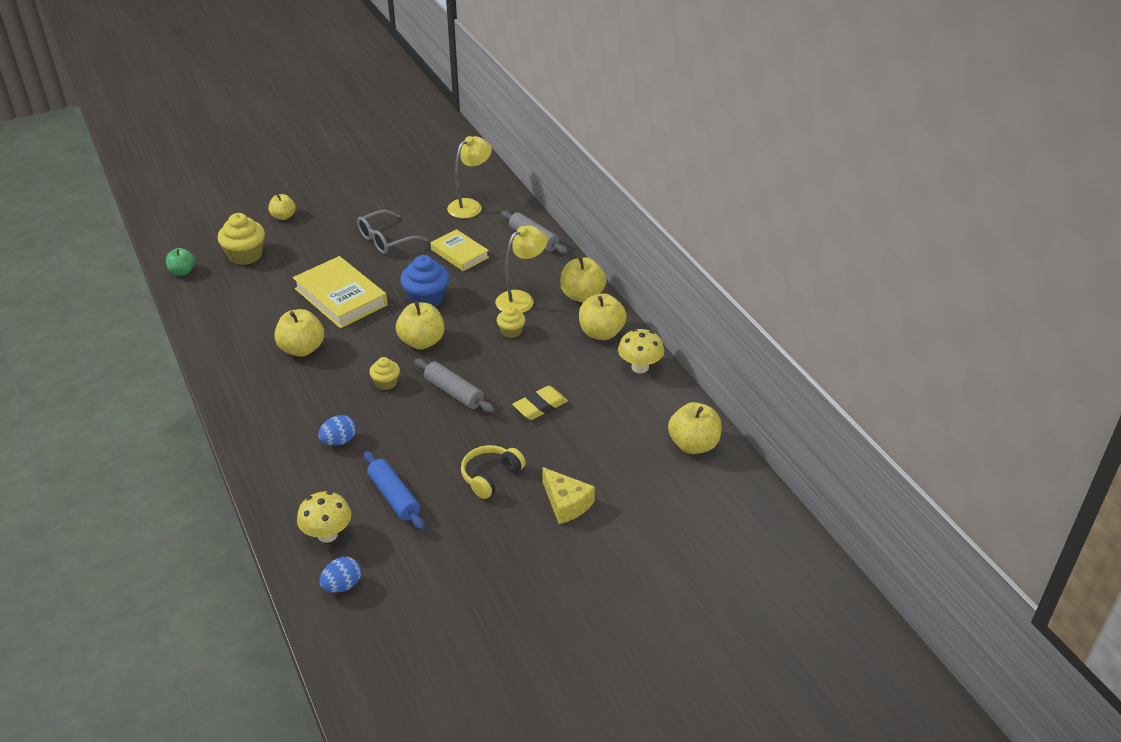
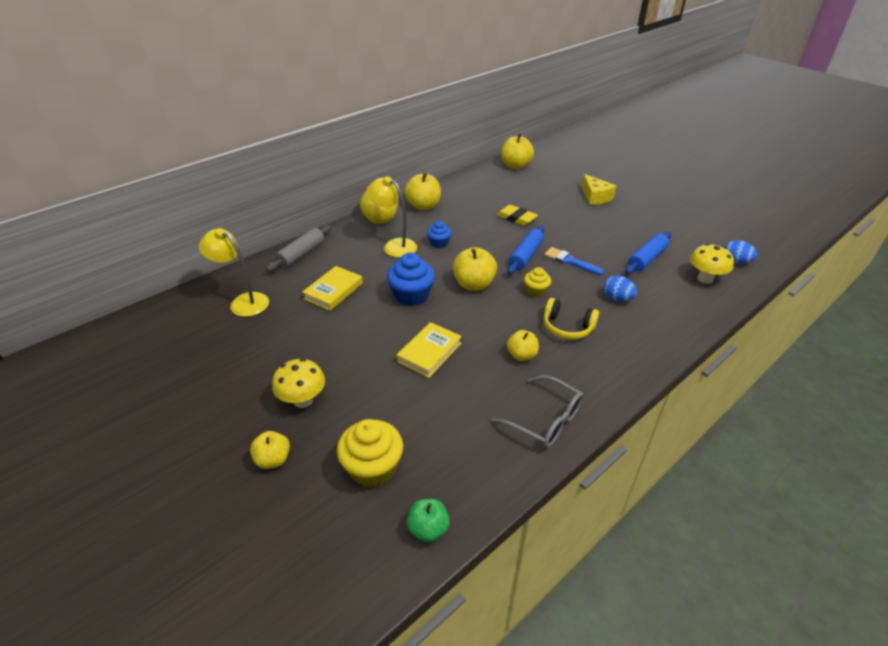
camera: 105 degrees left, 0 degrees up
(302, 349) = (521, 355): yellow apple -> yellow apple, size x0.63
(341, 297) = (429, 352): yellow book -> yellow book, size x0.63
(385, 240) = (317, 347): grey glasses -> grey glasses (545, 420)
(424, 426) = (570, 261): none -> blue brush
(454, 392) = (525, 255): grey rolling pin -> blue rolling pin
(490, 476) = (595, 225): yellow headphones -> yellow headphones (567, 327)
(511, 331) = (439, 243): yellow cupcake -> blue cupcake
(566, 503) = (595, 197): yellow cheese -> yellow cheese turned 120 degrees clockwise
(640, 367) = (454, 188): yellow mushroom -> yellow mushroom (303, 400)

